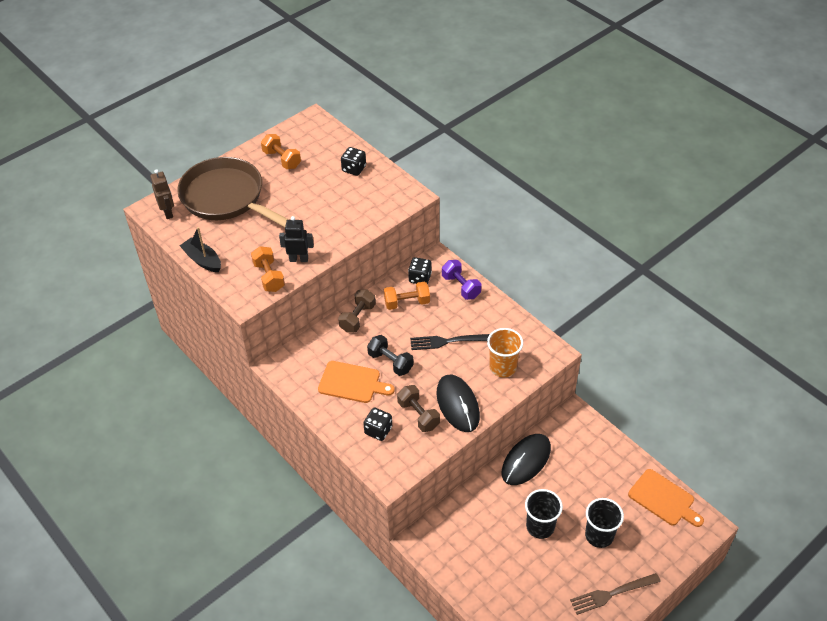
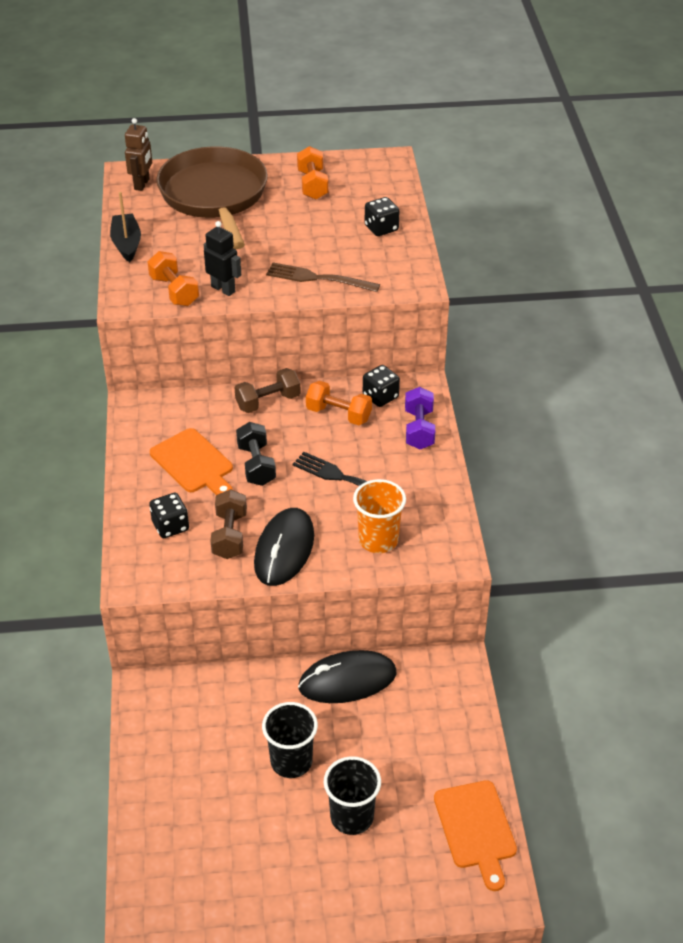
camera: 35 degrees right, 5 degrees down
(269, 277) = (174, 291): orange dumbbell -> orange dumbbell turned 45 degrees counterclockwise
(611, 594) = (300, 891): brown fork -> brown fork (318, 278)

